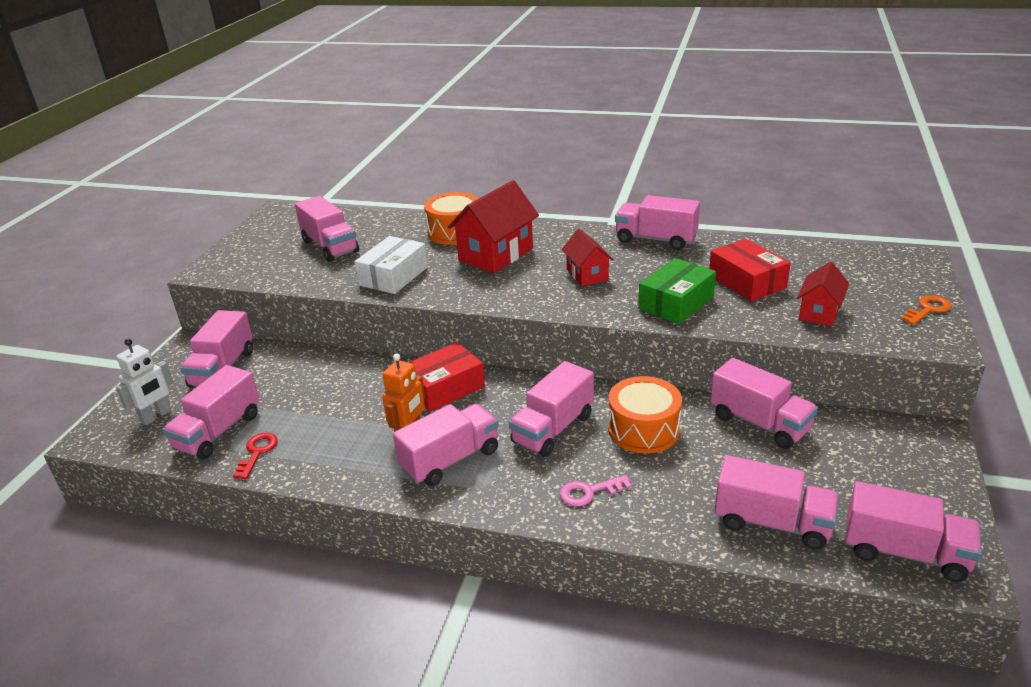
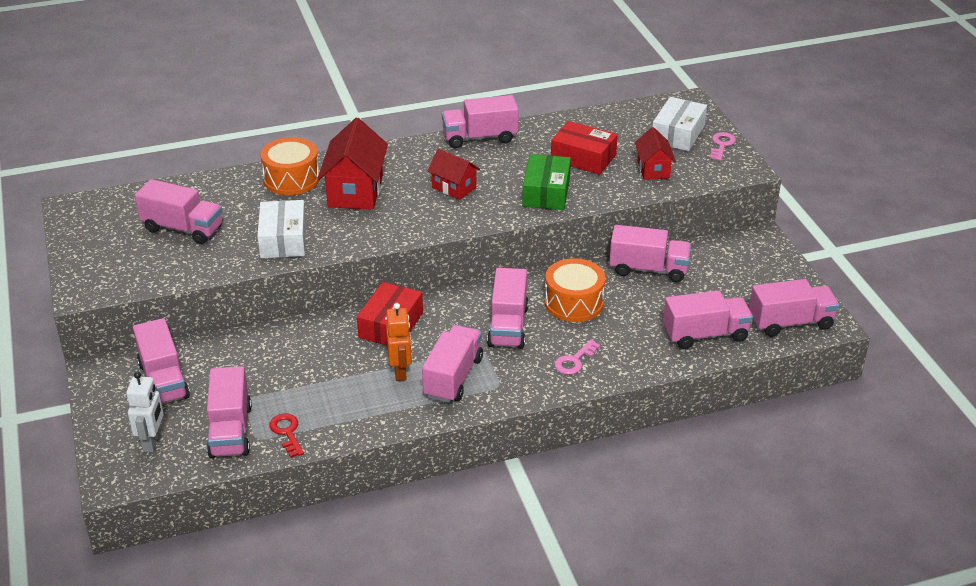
camera: 35 degrees left, 5 degrees up
(880, 286) = (678, 134): none -> white box
(928, 309) = (721, 145): orange key -> pink key

